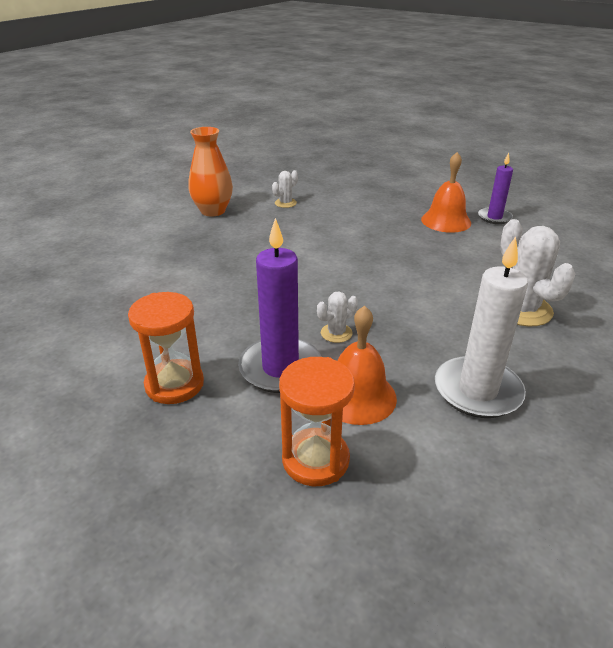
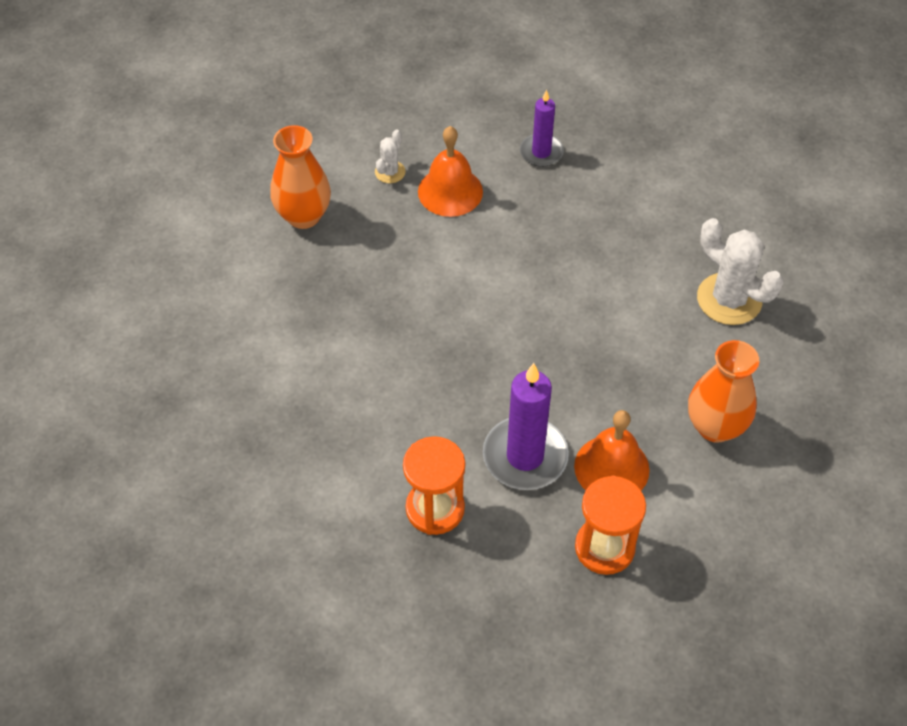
camera: 20 degrees left, 20 degrees up
(336, 333) = (557, 392): white cactus -> none
(446, 221) = (606, 157): orange bell -> orange bell (450, 191)
(477, 391) = (715, 426): white candle -> orange vase
(494, 217) = (661, 133): purple candle -> purple candle (541, 152)

